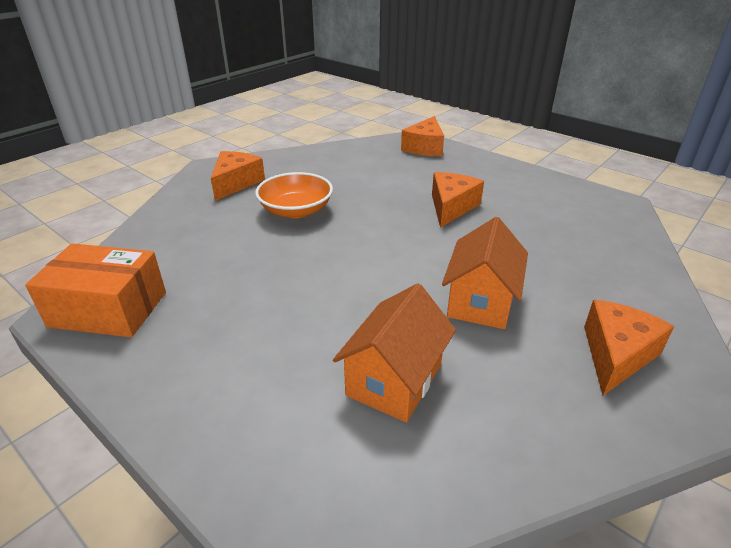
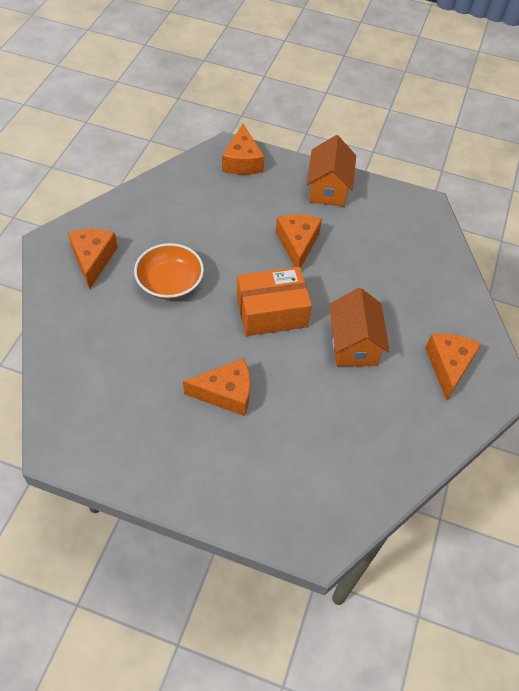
camera: 25 degrees left, 20 degrees up
(108, 309) = (89, 434): orange box -> orange box (271, 312)
(289, 310) = (226, 393): none -> orange cheese
(394, 379) = (323, 429): orange house -> orange house (328, 189)

